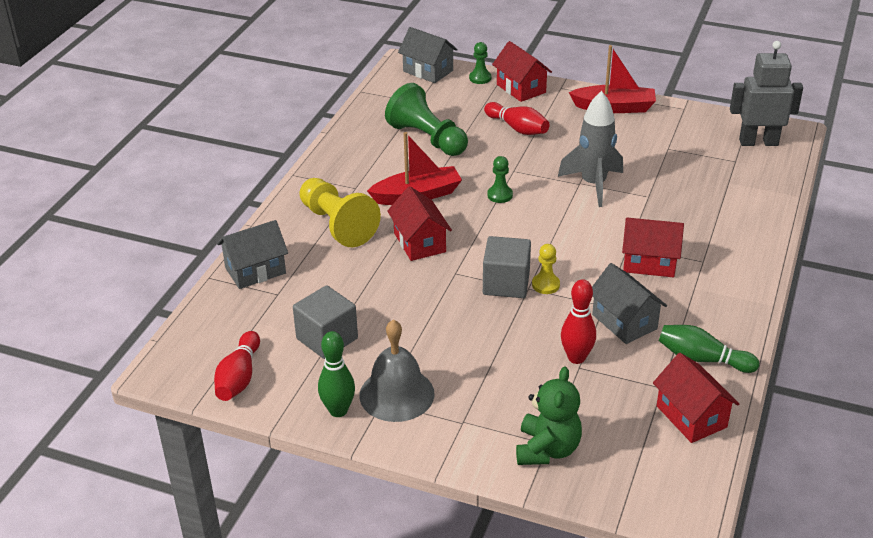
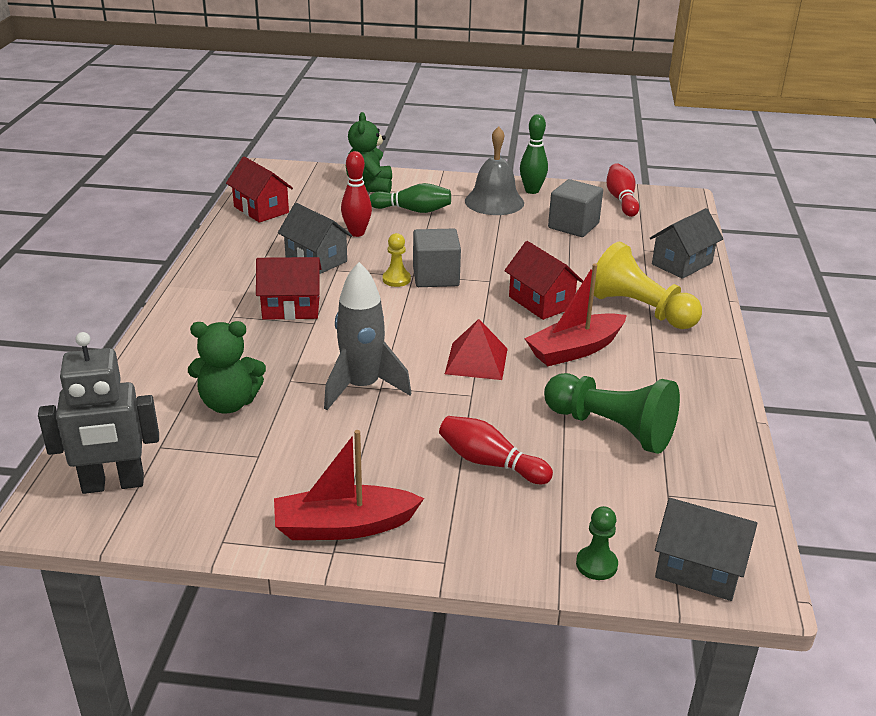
camera: 165 degrees right, 5 degrees down
(500, 195) = (476, 361): green pawn -> red pyramid
(521, 88) = (514, 549): red house -> none
(693, 184) = (229, 403): none -> green teddy bear
(702, 359) = (246, 241): green bowling pin -> green bowling pin (413, 210)

